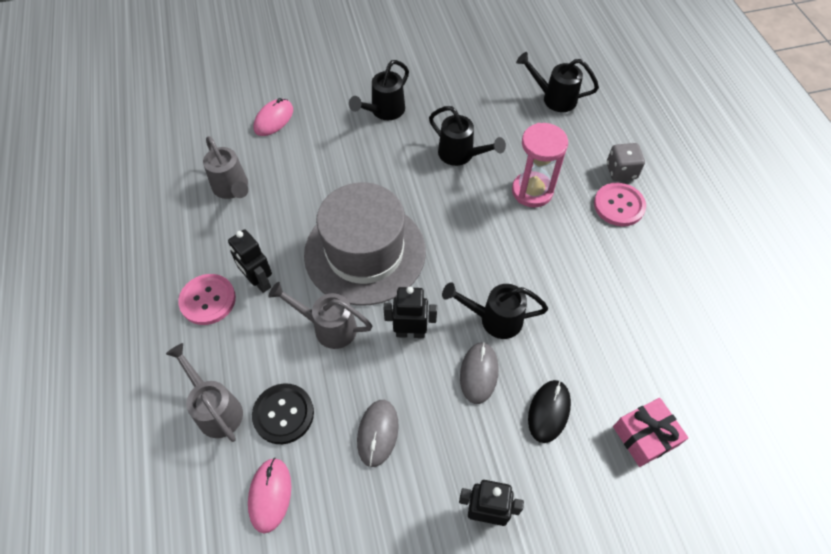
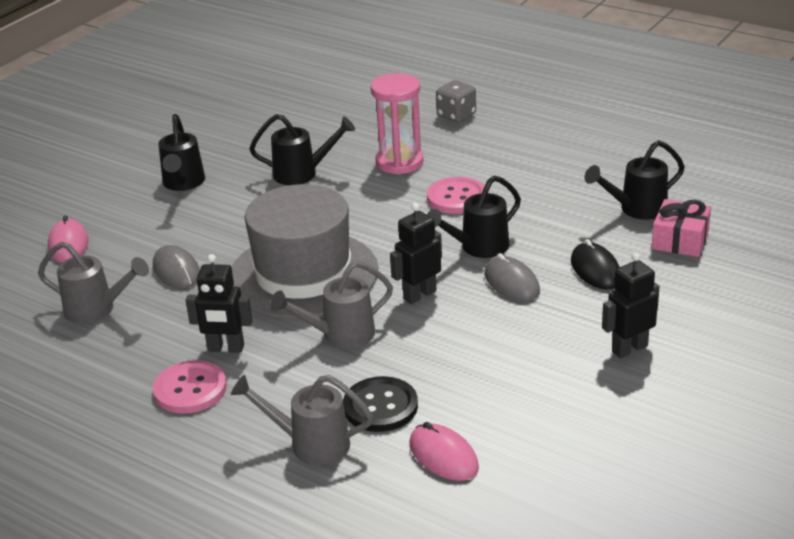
camera: 40 degrees left, 25 degrees down
(378, 433) = (480, 364): grey mouse -> grey mouse (176, 271)
(554, 98) = (336, 101): black watering can -> black watering can (636, 209)
(619, 205) = (483, 134): pink button -> pink button (456, 197)

